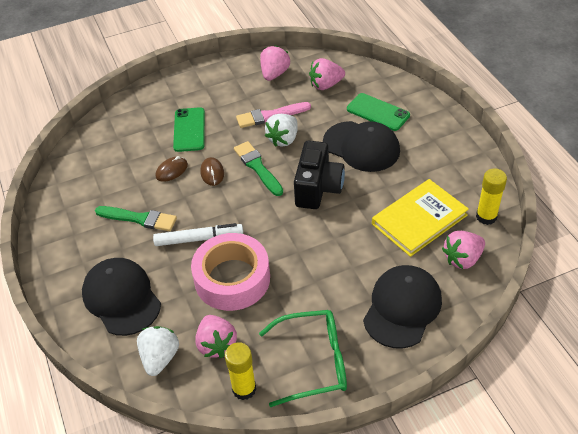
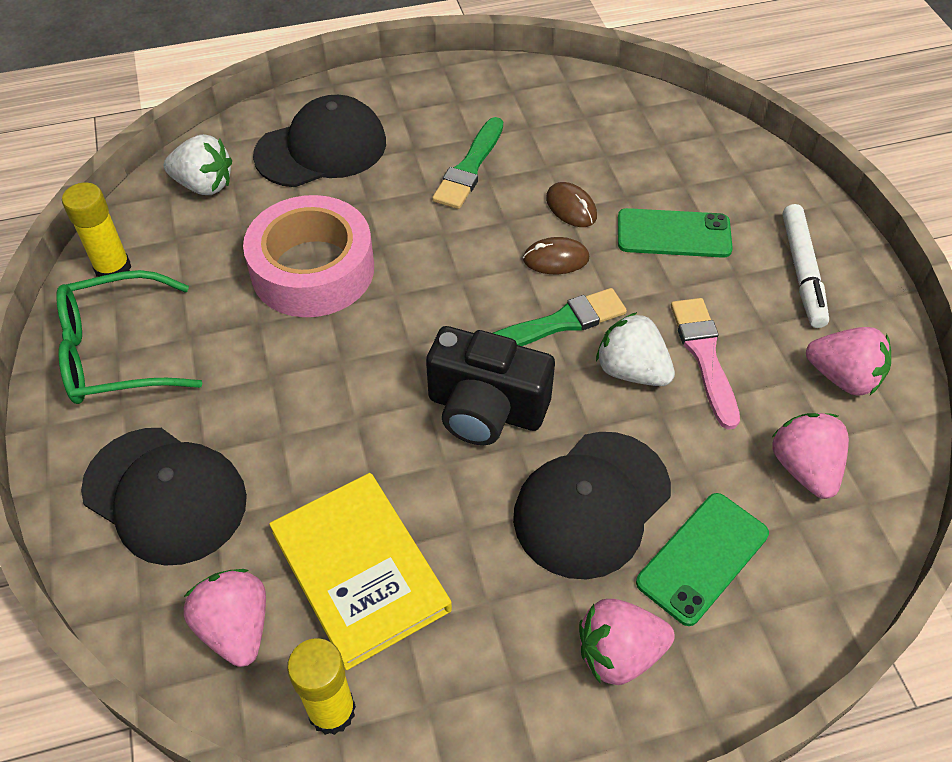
camera: 95 degrees right, 5 degrees up
(199, 239) = (407, 234): white marker -> white marker (802, 272)
(216, 344) = (199, 244): pink strawberry -> pink strawberry (619, 653)
(312, 362) = (118, 352): green glasses -> green glasses turned 75 degrees clockwise

